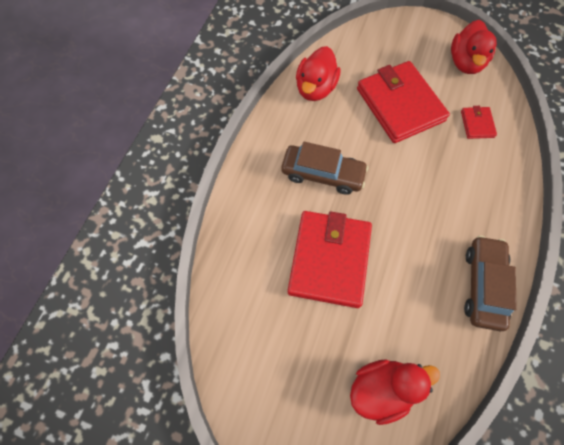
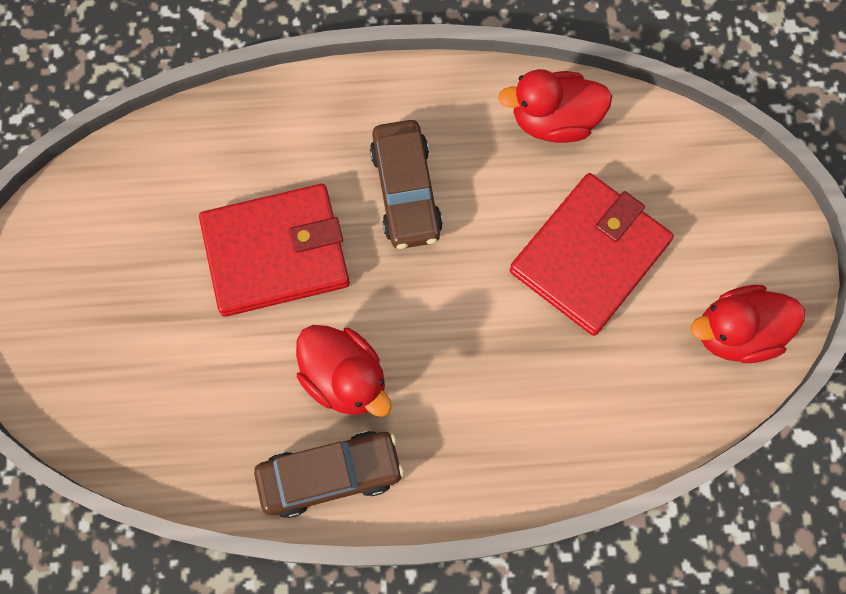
camera: 65 degrees right, 5 degrees up
(381, 388) = (128, 384): red duck -> red duck (345, 378)
(477, 124) = (614, 388): red wallet -> none

